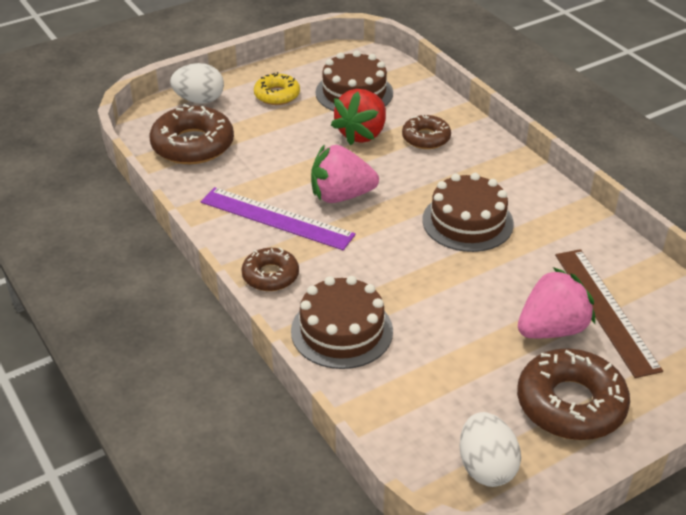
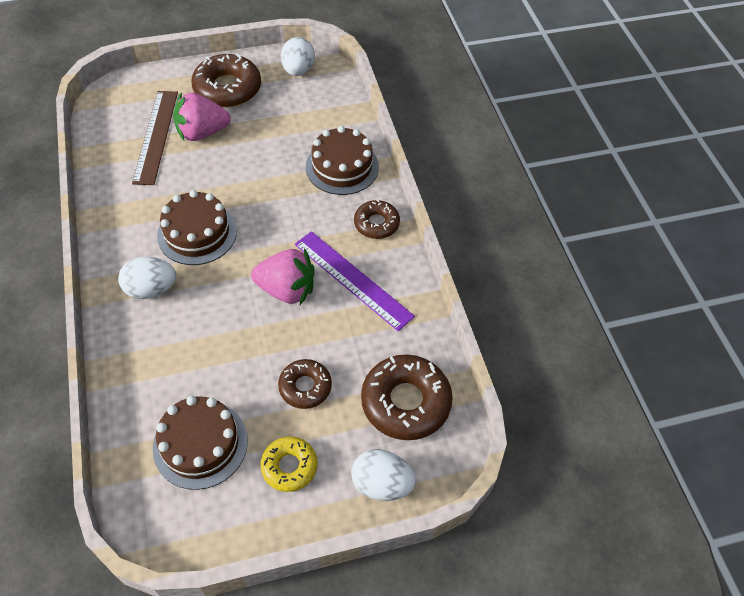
camera: 165 degrees left, 15 degrees up
(362, 134) = (227, 368): red strawberry -> none
(426, 138) = (168, 344): brown donut -> brown donut (305, 387)
(474, 169) = (151, 289): none -> white egg

